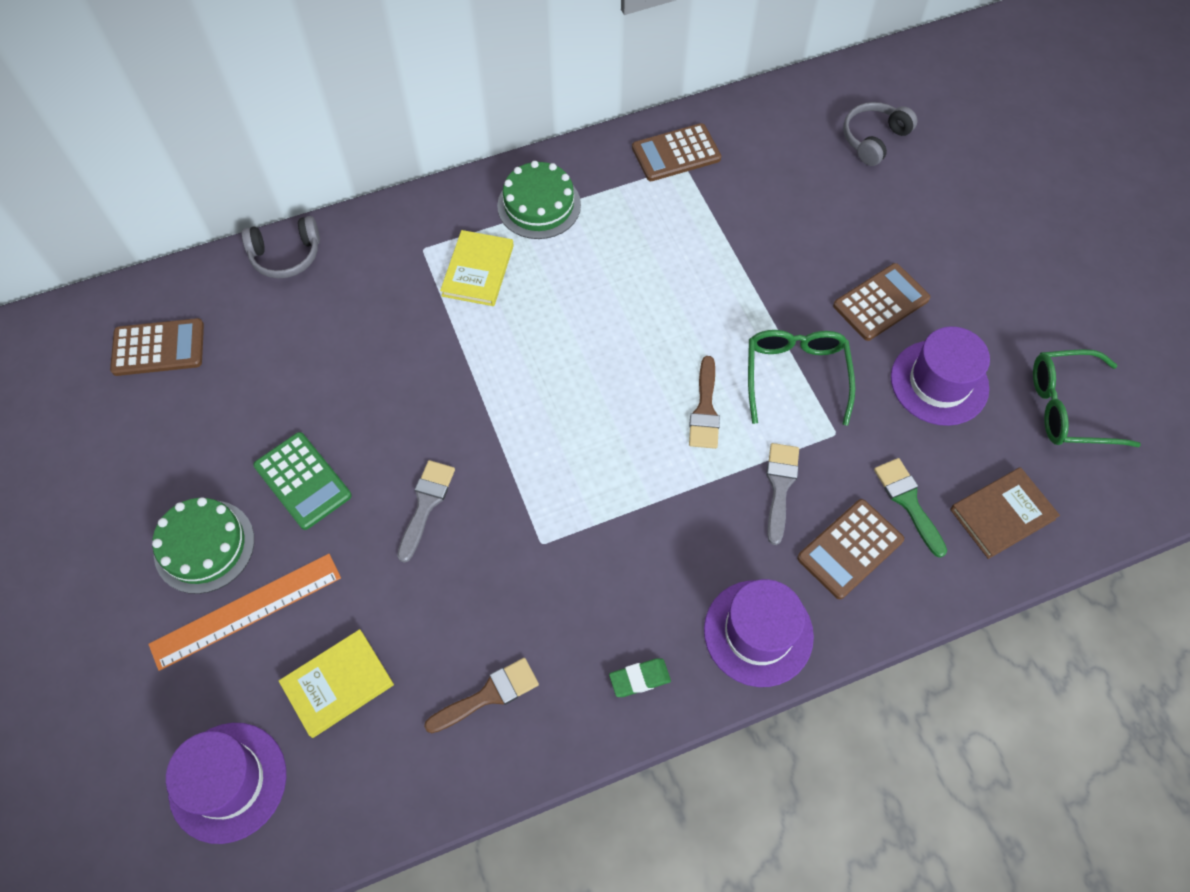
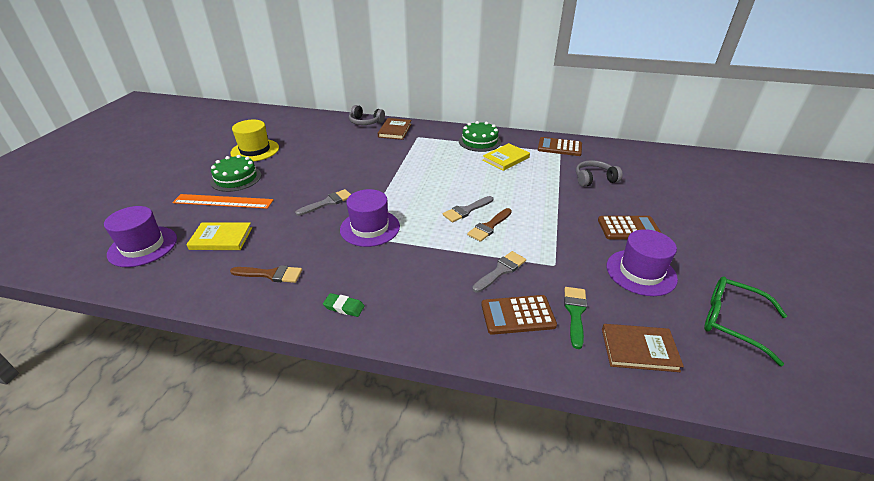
camera: 35 degrees right, 25 degrees down
(154, 456) = (255, 150): none -> yellow hat
(158, 348) = (294, 127): brown calculator -> none
(302, 481) = (292, 176): green calculator -> none
(365, 252) = (395, 130): none -> brown book
(478, 270) = (432, 149): yellow book -> yellow book (506, 159)
(648, 393) = (466, 210): none -> grey brush
(758, 633) = (426, 323): purple hat -> purple hat (370, 228)
(796, 375) = (552, 234): green glasses -> none
(874, 139) = (674, 174): grey headphones -> grey headphones (594, 179)

